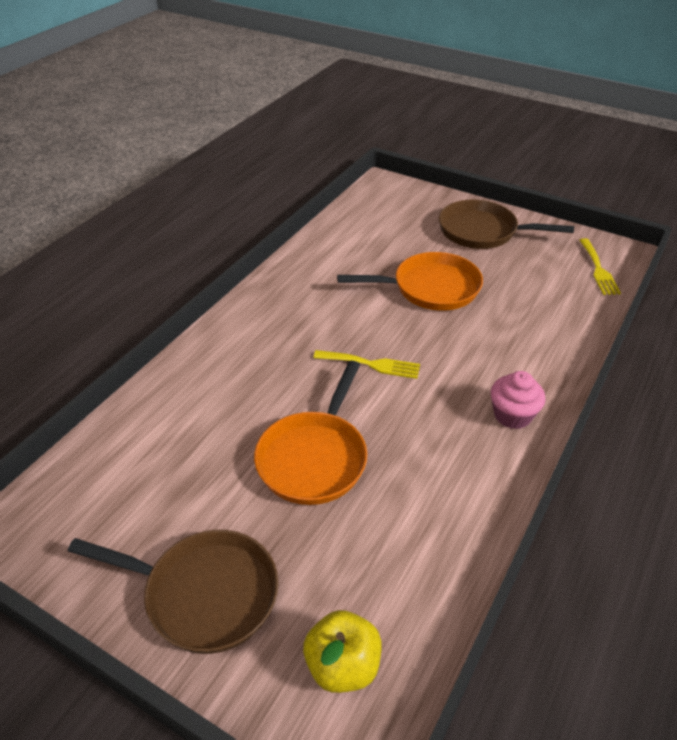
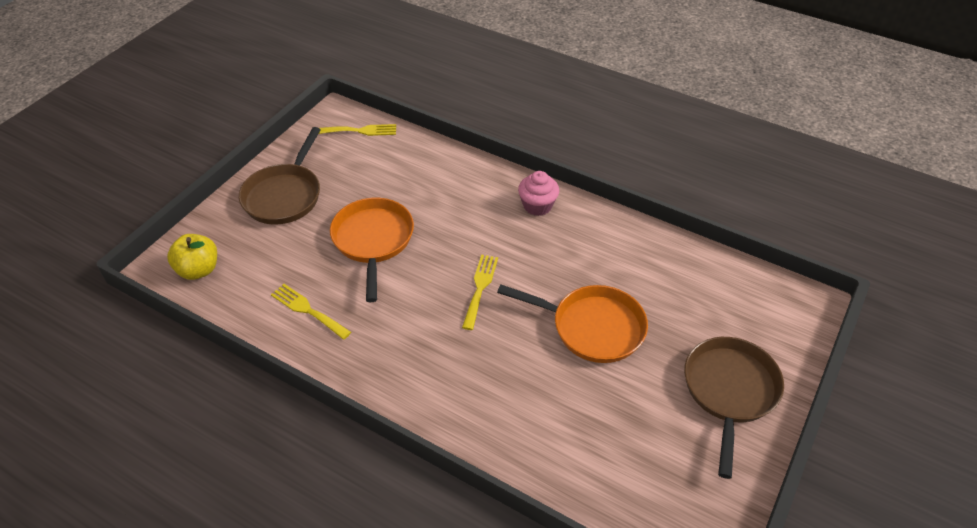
camera: 90 degrees left, 5 degrees up
(340, 257) = (307, 310): none -> yellow fork
(342, 666) = (760, 309): yellow apple -> yellow apple (198, 270)

